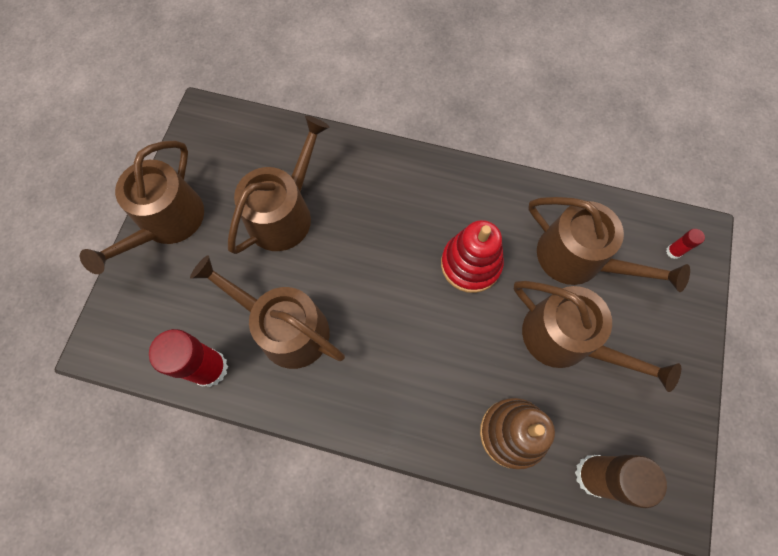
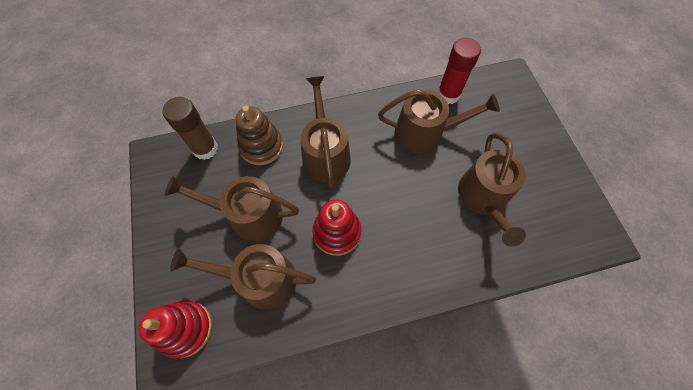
camera: 150 degrees right, 5 degrees down
(167, 222) = (547, 152): brown watering can -> brown watering can (325, 154)
(673, 251) = (185, 328): red glue stick -> red stacking toy

